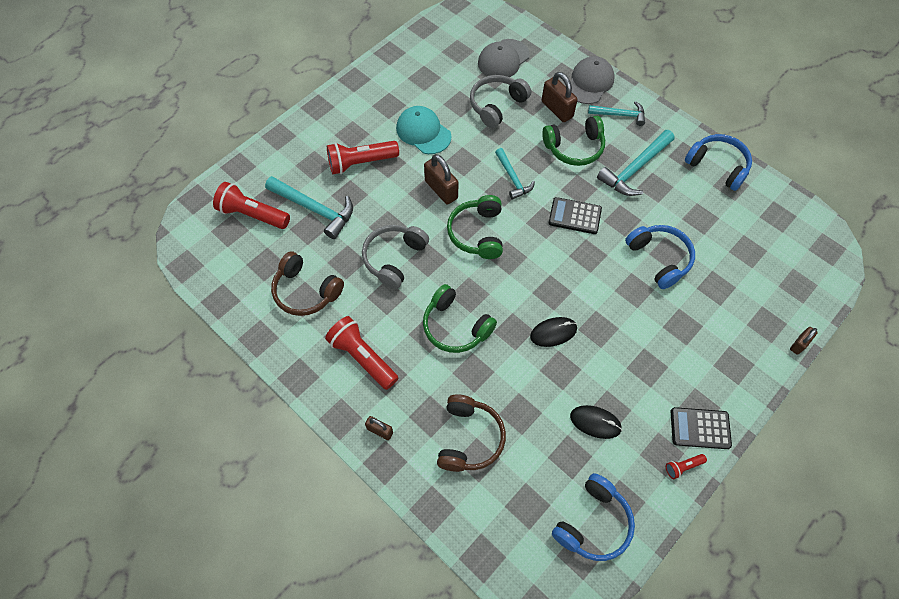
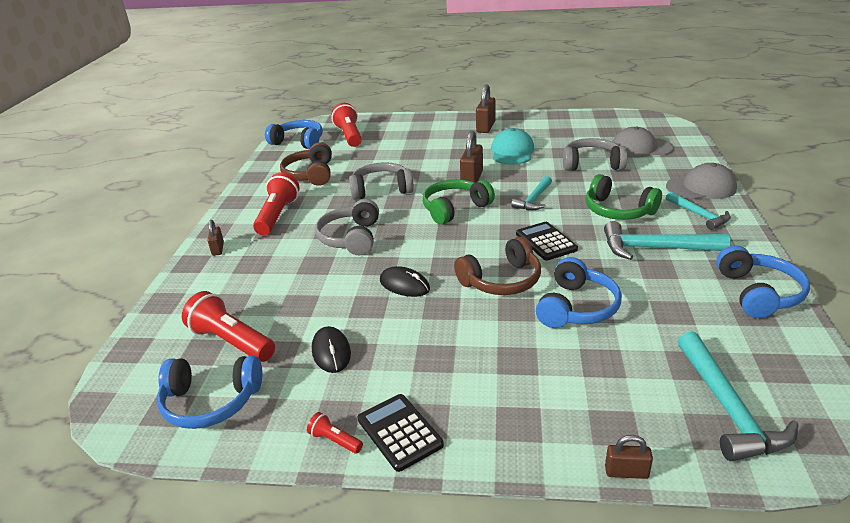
camera: 55 degrees right, 30 degrees down
(218, 261) = (299, 142): none -> blue headphones
(314, 209) = (382, 149): turquoise hammer -> turquoise hammer (727, 407)
(361, 163) = (446, 145): red flashlight -> red flashlight (231, 342)
(455, 326) = (351, 238): green headphones -> grey headphones
(469, 438) = (247, 290): brown headphones -> brown headphones (502, 281)
(557, 109) = (641, 187): brown padlock -> brown padlock (485, 127)

